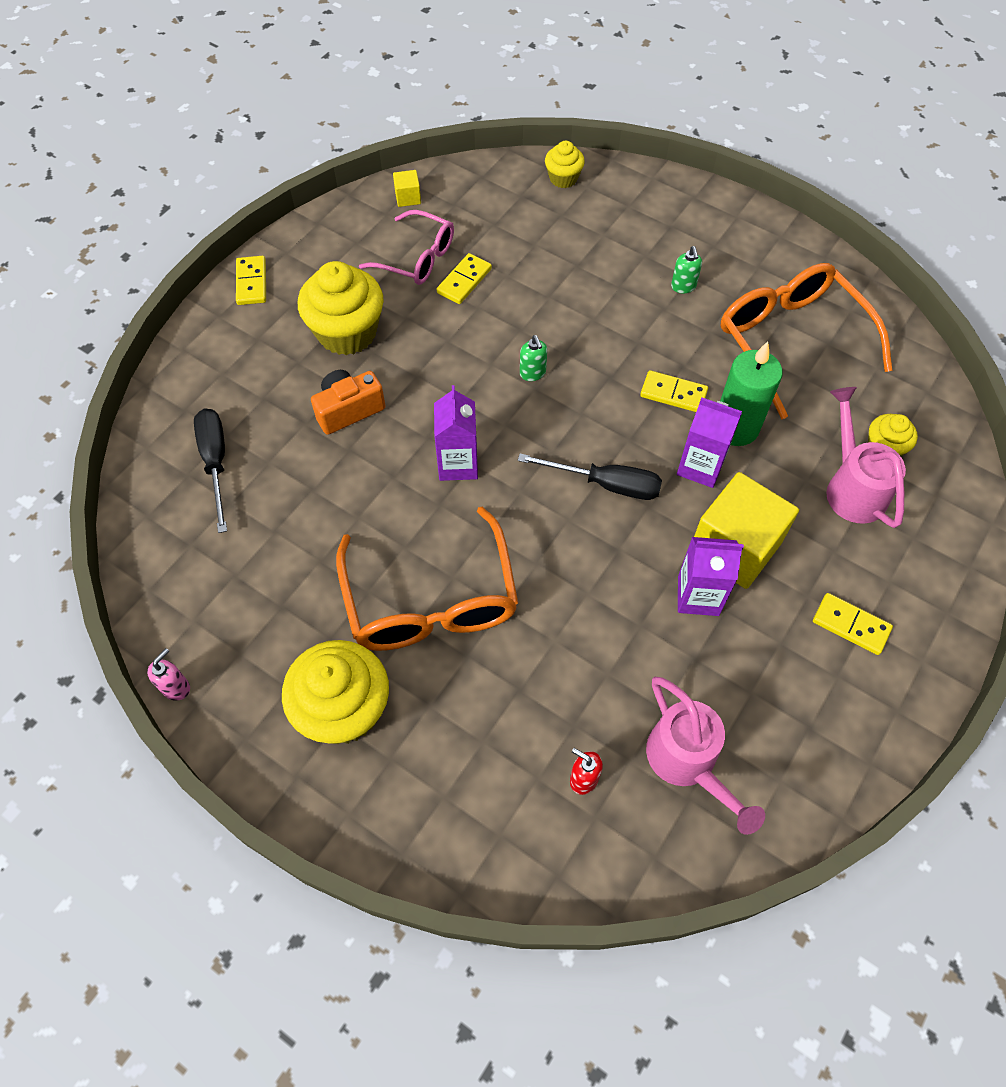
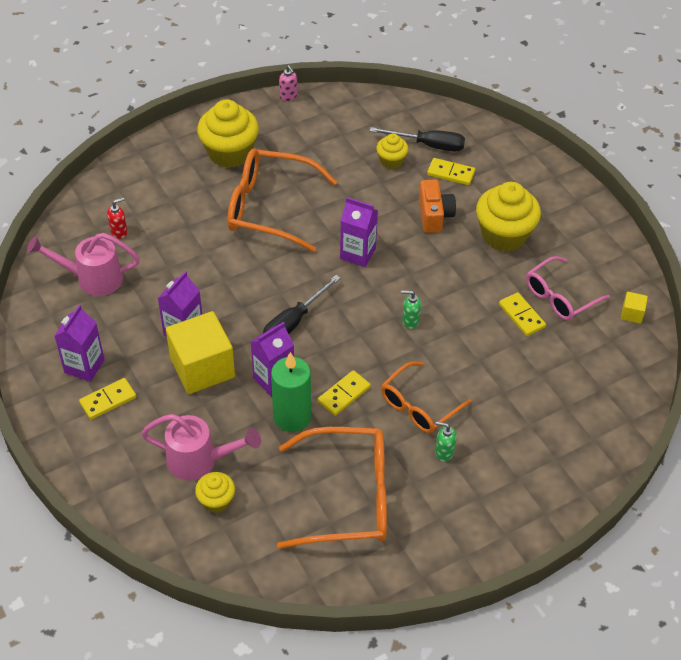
camera: 115 degrees right, 10 degrees down
(251, 282) = (579, 200): yellow domino -> yellow domino (451, 173)
(563, 178) = (611, 426): yellow cupcake -> yellow cupcake (391, 161)
(642, 325) = (419, 406): none -> orange glasses
(826, 683) = (84, 366): none -> purple carton

